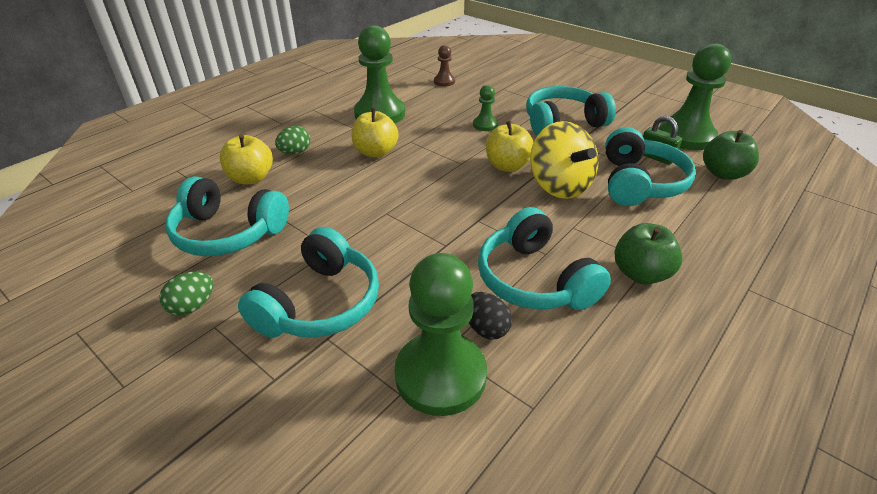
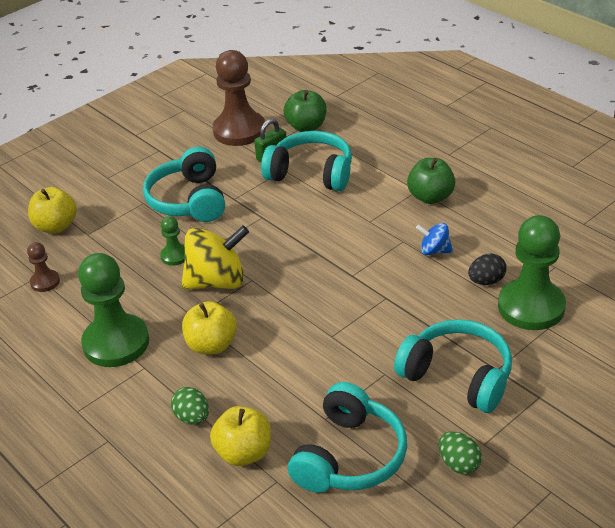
camera: 80 degrees left, 0 degrees up
(507, 166) = (265, 248): yellow apple -> yellow apple (56, 226)
(534, 280) = (434, 251): turquoise headphones -> blue spinning top
(559, 186) = (307, 219): yellow spinning top -> yellow spinning top (217, 281)
(686, 136) = (239, 130): green pawn -> brown pawn

